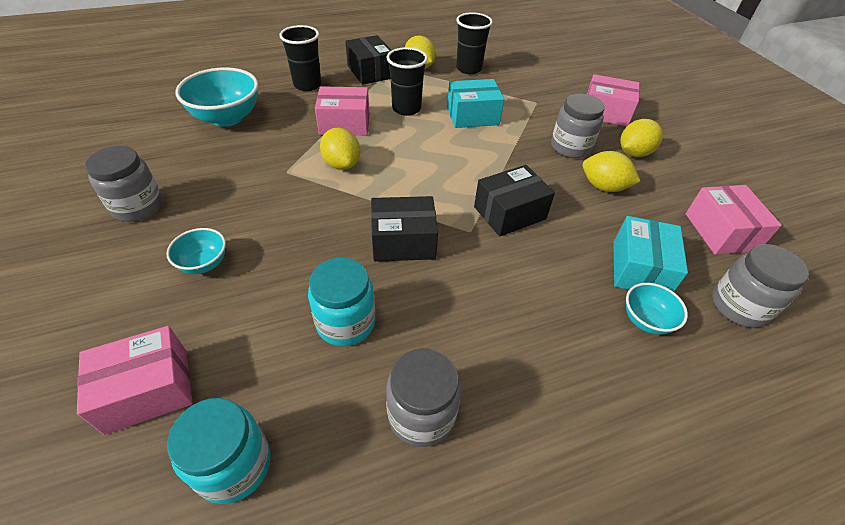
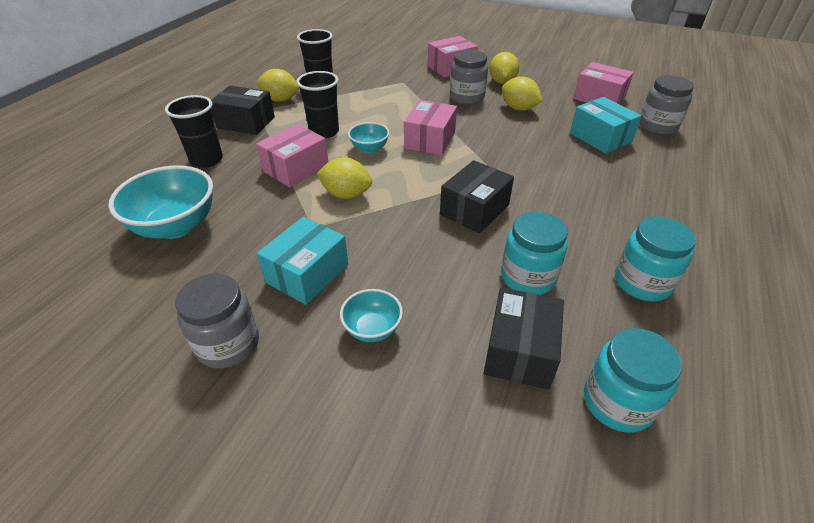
camera: 45 degrees left, 5 degrees down
(148, 390) = (494, 430): pink box -> pink box (430, 140)
(421, 414) = (642, 283): grey jar -> turquoise jar
(472, 116) = (378, 111): turquoise box -> turquoise box (307, 273)
(509, 213) = (500, 153): black box -> black box (520, 351)
(603, 187) = (518, 108): yellow lemon -> yellow lemon turned 60 degrees clockwise
(646, 320) = (641, 159): turquoise bowl -> turquoise bowl (369, 148)

